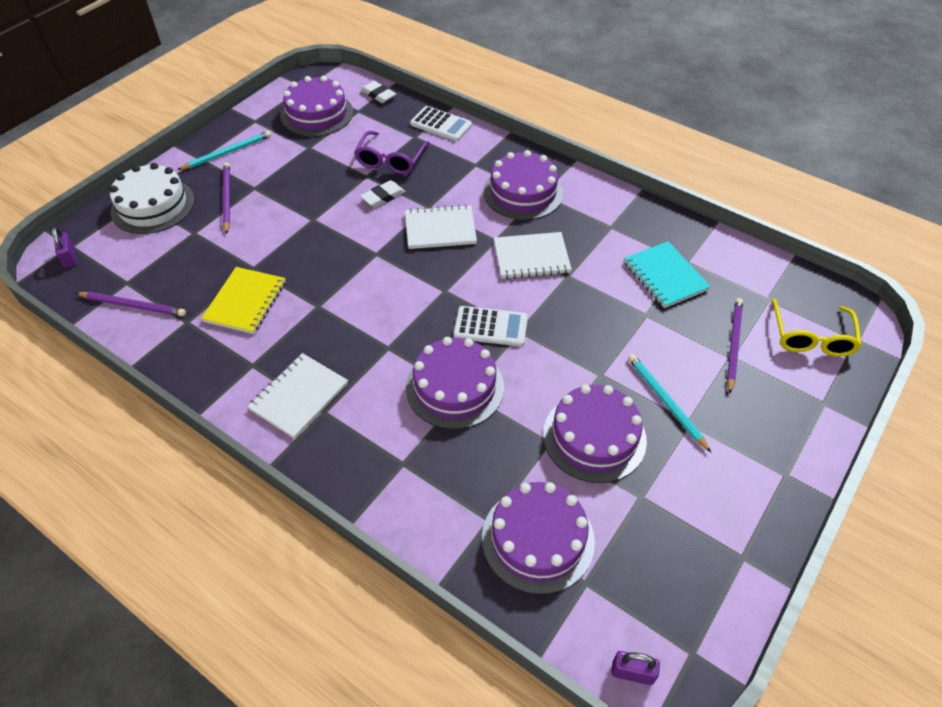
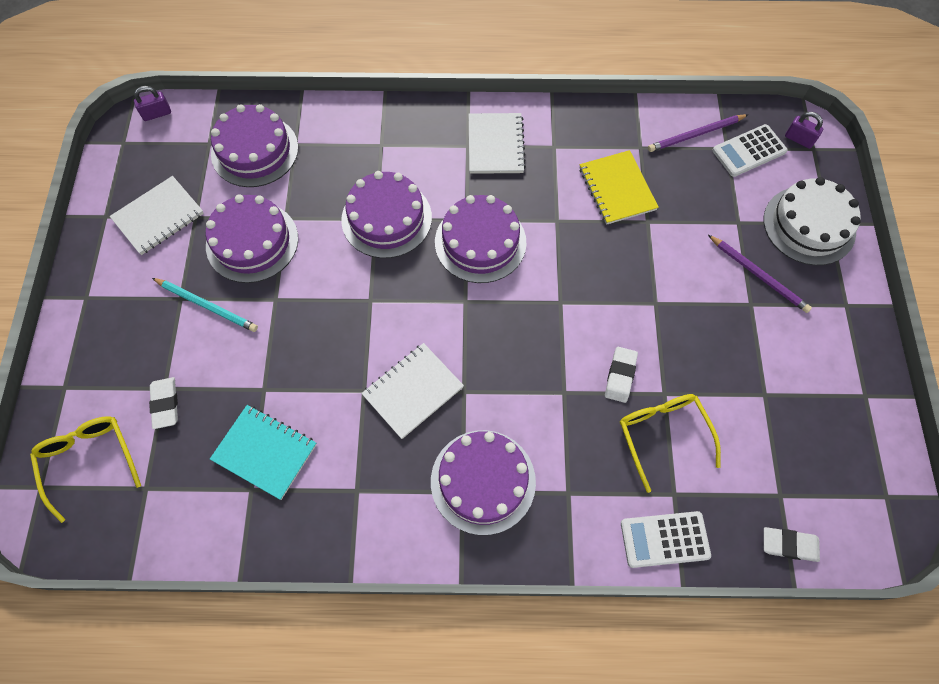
camera: 145 degrees right, 15 degrees up
(227, 152) = (831, 330): turquoise pencil -> none
(317, 114) = (817, 455): purple cake -> purple cake (480, 242)
(391, 160) = (662, 435): purple glasses -> yellow glasses
(440, 229) = (527, 370): white notebook -> white notebook (158, 217)
(490, 327) = (397, 289): white calculator -> white calculator (749, 151)
(733, 344) = (165, 404): purple pencil -> white eraser

